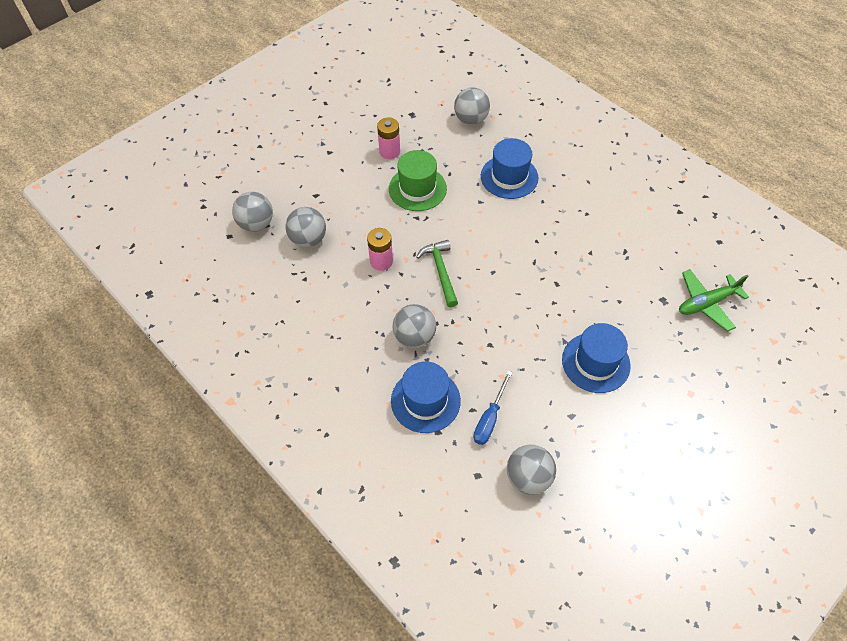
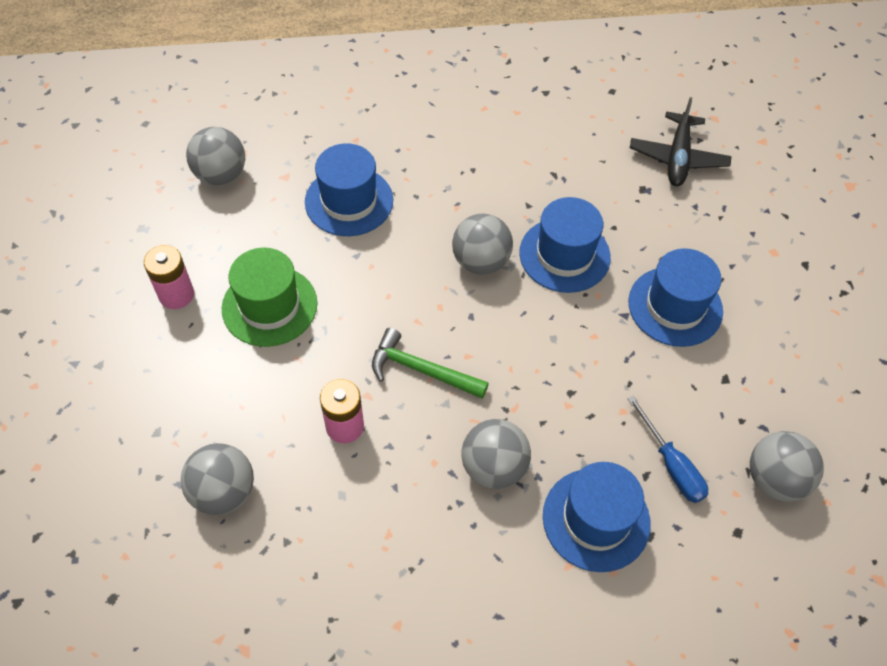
camera: 55 degrees left, 0 degrees up
(256, 224) = (128, 545): grey ball -> grey ball (480, 261)
(575, 289) = (564, 255): none -> blue hat
(706, 303) = (678, 158): green plane -> black plane

